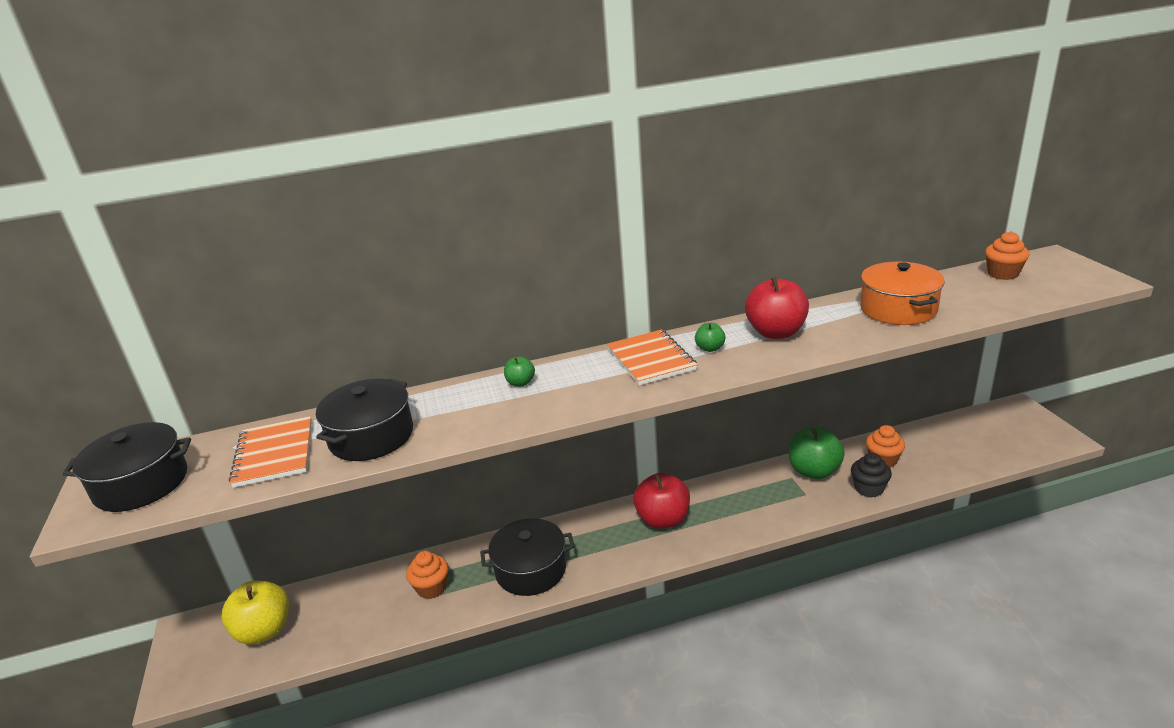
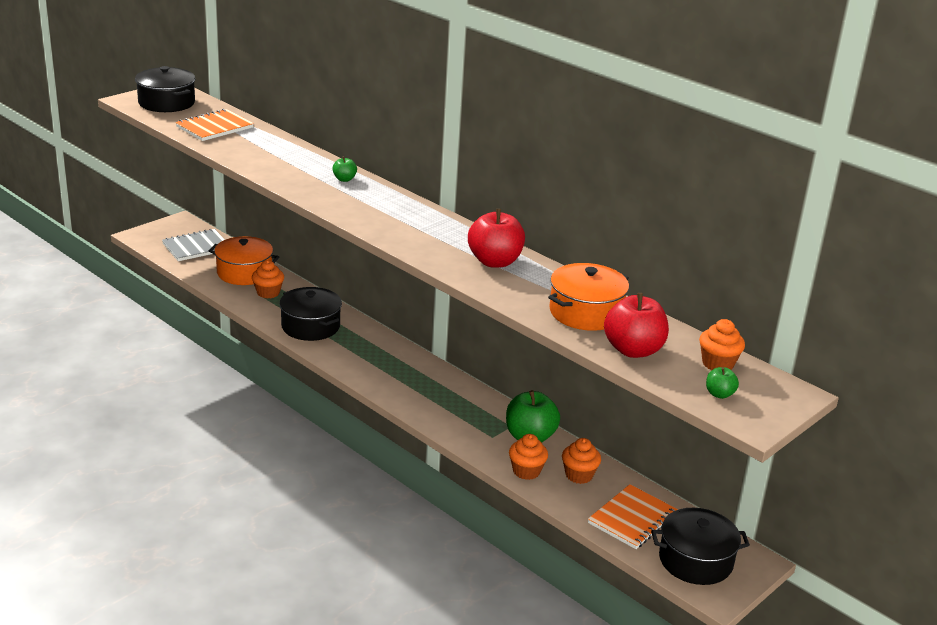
camera: 55 degrees right, 0 degrees up
(264, 630) = (196, 247): yellow apple -> grey notebook
(368, 598) = (244, 272): none -> orange pot
(371, 436) = (249, 149): black pot -> black pot (695, 560)
(651, 359) = (411, 218): orange notebook -> orange notebook (632, 519)
(663, 519) = (406, 370): red apple -> red apple (633, 350)
(710, 348) = (446, 238): green apple -> green apple (719, 394)
(869, 489) = (526, 471): black cupcake -> orange cupcake

